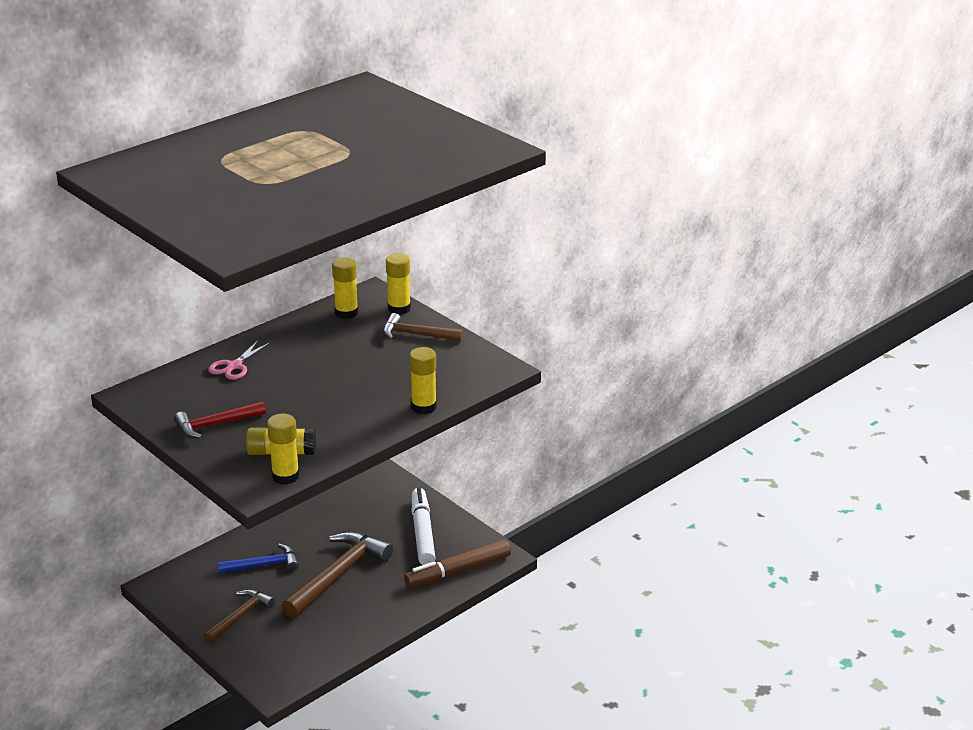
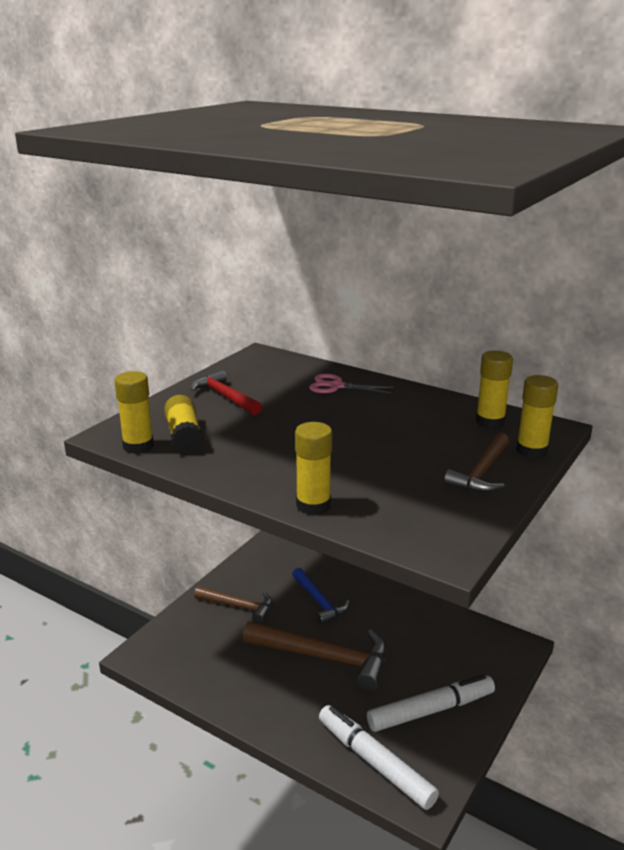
camera: 75 degrees right, 5 degrees down
(417, 334) = (481, 472): brown hammer -> brown hammer turned 150 degrees counterclockwise
(458, 571) = (375, 762): brown marker -> white marker

